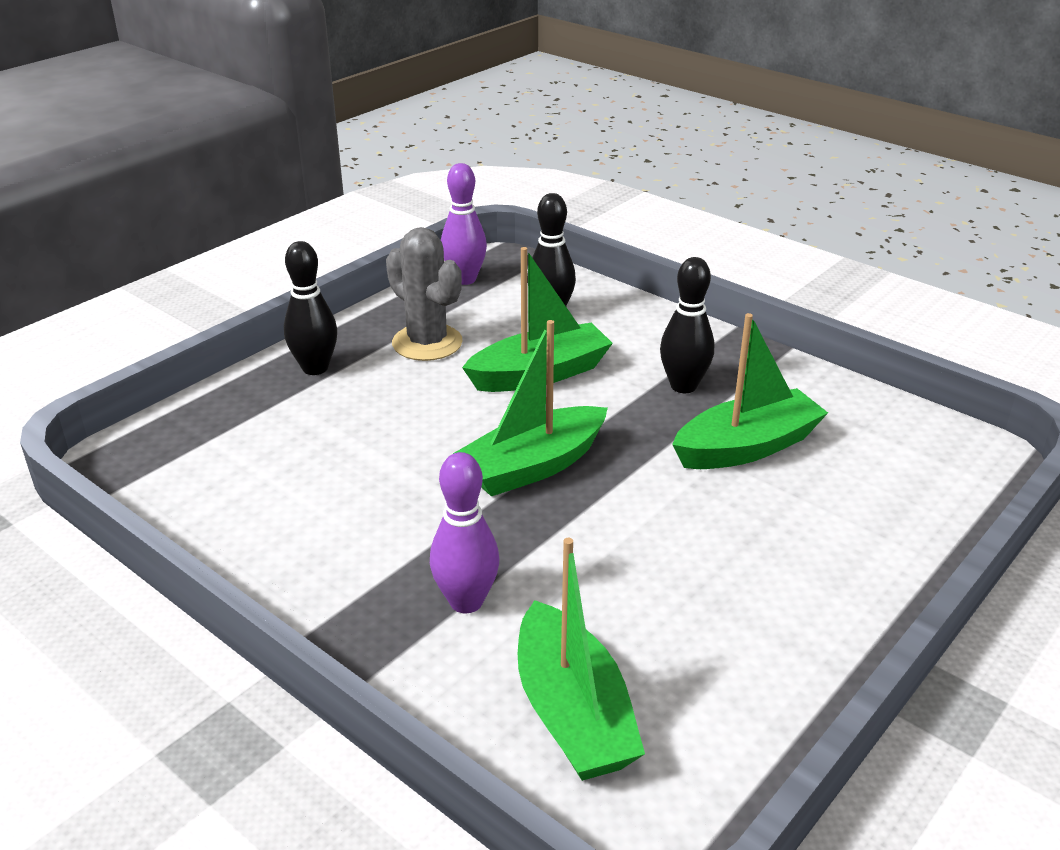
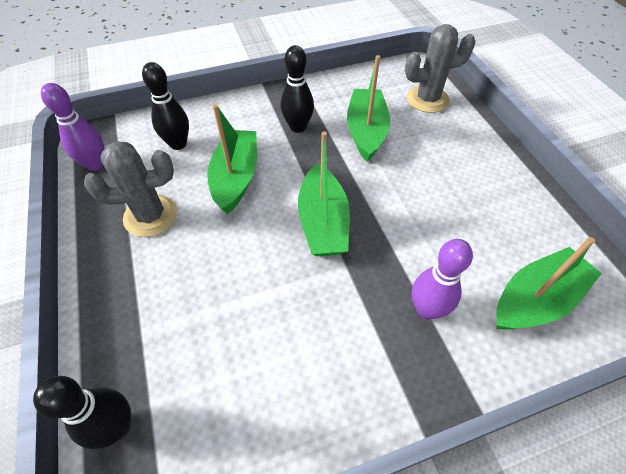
camera: 60 degrees left, 20 degrees up
(315, 368) = (119, 293): black bowling pin -> black bowling pin (117, 426)
(573, 713) = (535, 299): green boat -> green boat turned 45 degrees counterclockwise
(903, 485) = (427, 99): none -> grey cactus

